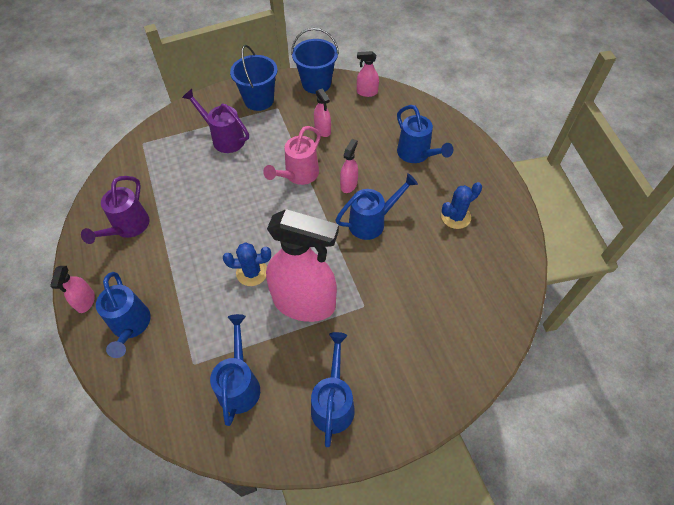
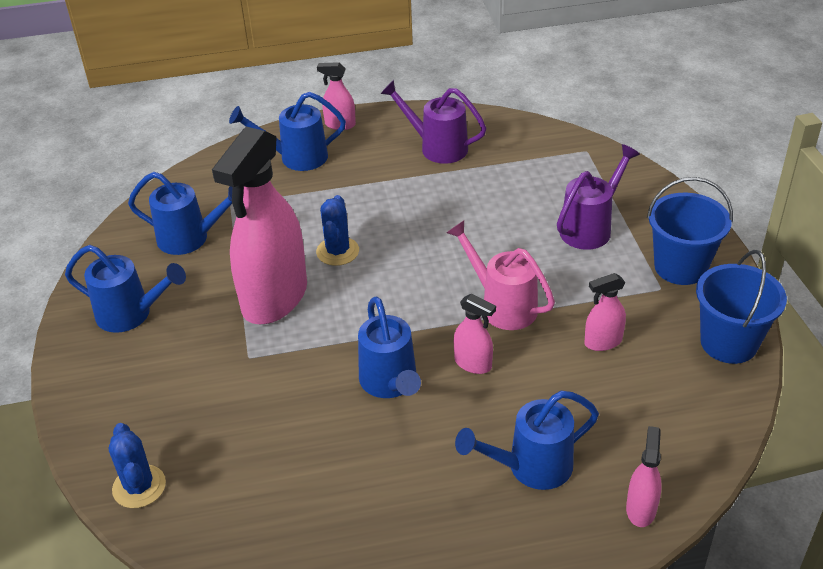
camera: 100 degrees right, 15 degrees down
(367, 92) = (706, 415): pink spray bottle -> pink spray bottle (641, 509)
(455, 217) = (375, 499): blue cactus -> blue cactus (139, 486)

